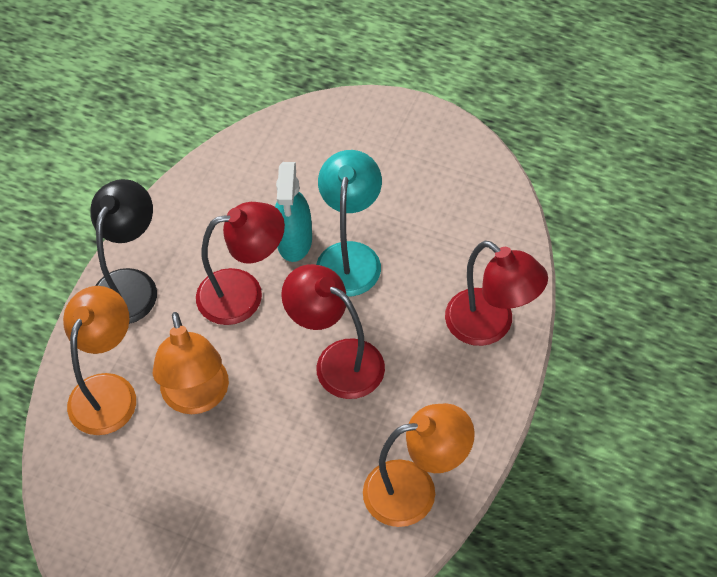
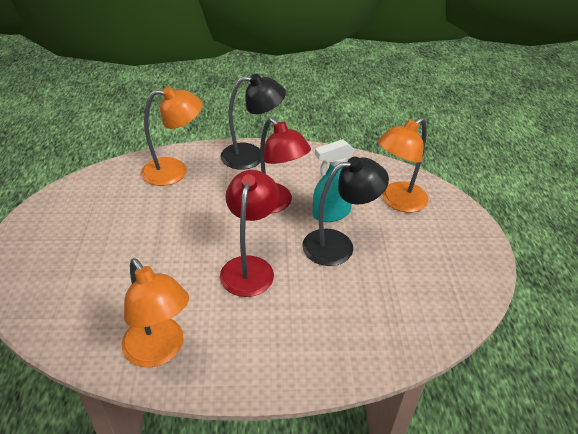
camera: 60 degrees right, 15 degrees down
(197, 398) = (187, 209): orange lamp -> orange lamp (397, 201)
(350, 256) = (338, 245): turquoise lamp -> black lamp
(490, 326) = (333, 351): red lamp -> none

